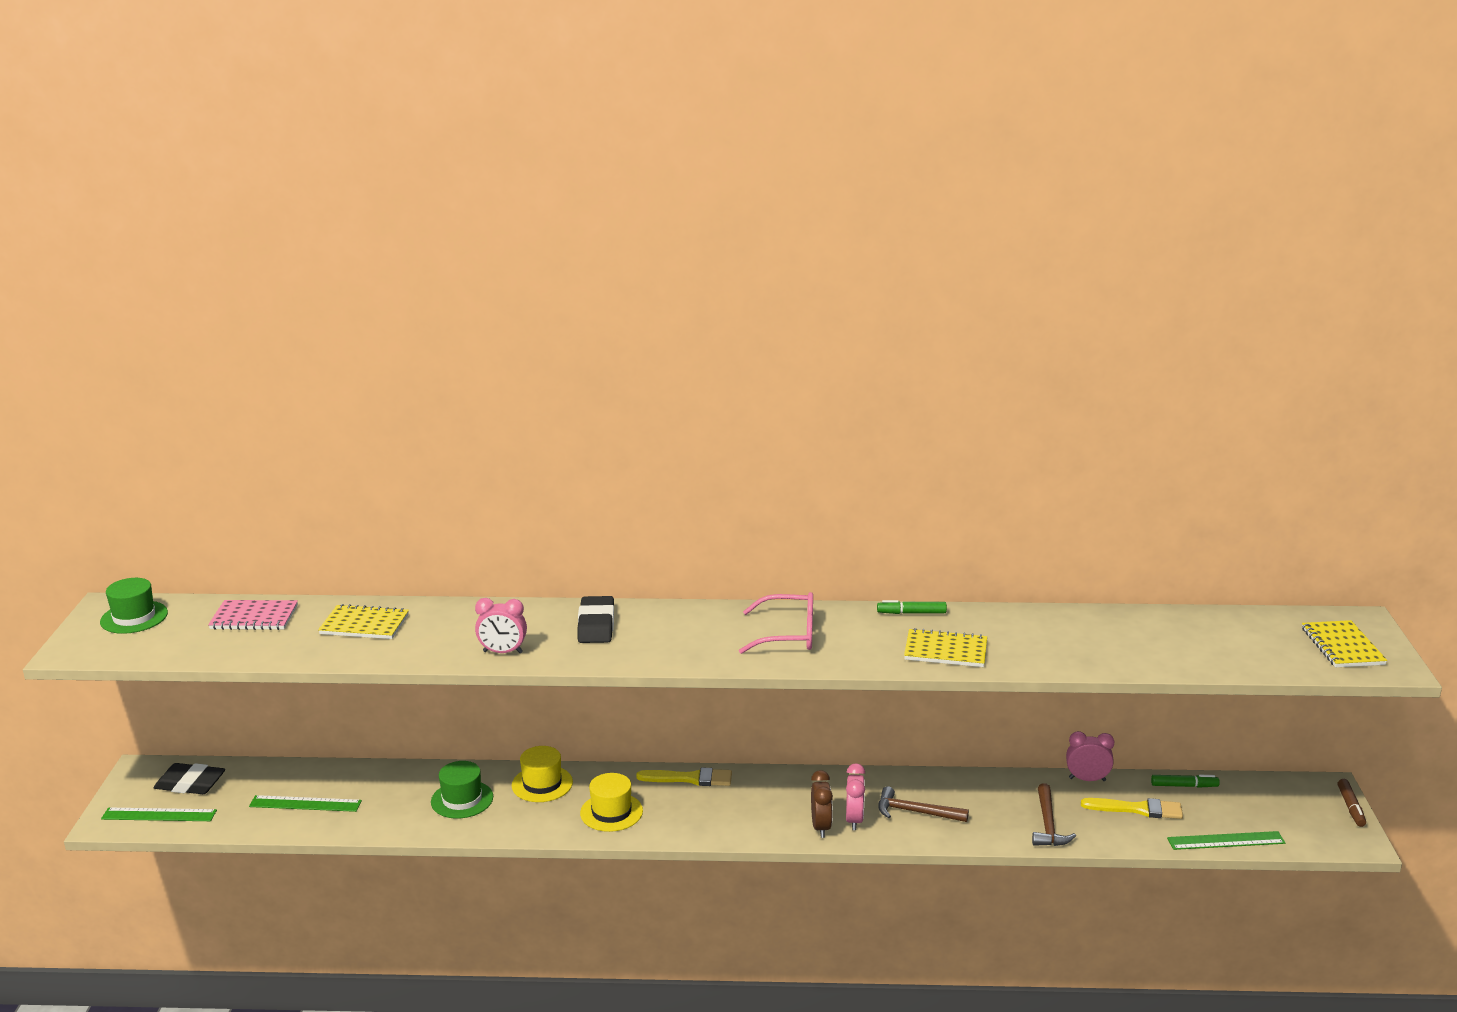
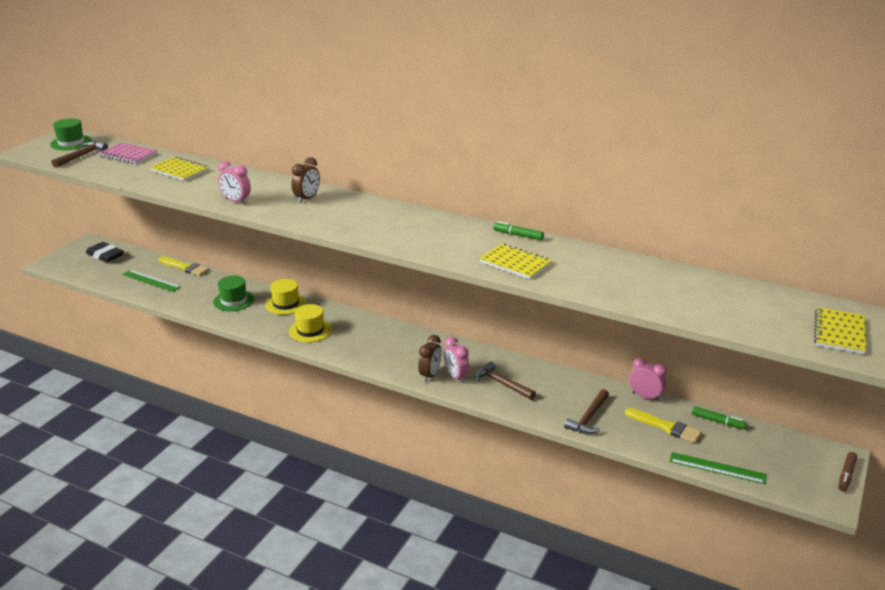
camera: 25 degrees right, 5 degrees up
(159, 814) = (76, 267): green ruler -> none
(180, 635) = (82, 156): none -> brown hammer
(596, 625) = (307, 198): black eraser -> brown clock
(690, 778) = (375, 324): yellow brush -> yellow brush (185, 267)
(788, 635) = (419, 230): pink glasses -> none
(854, 820) = (456, 377): pink clock -> pink clock turned 120 degrees clockwise

